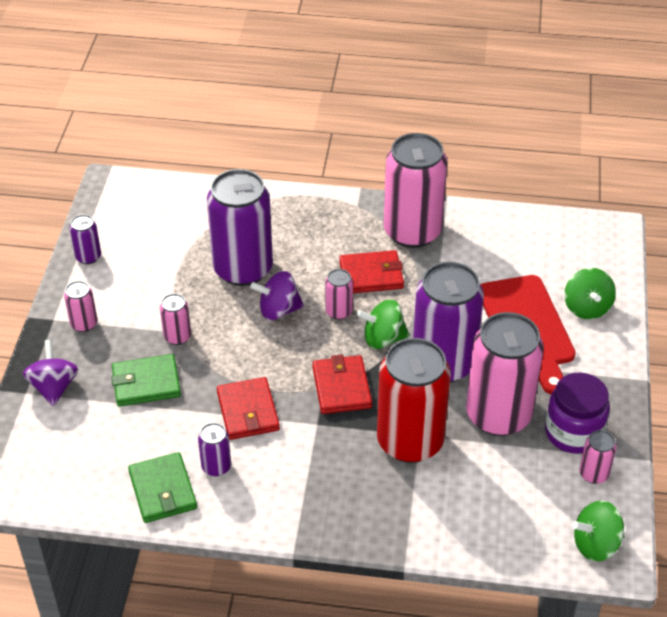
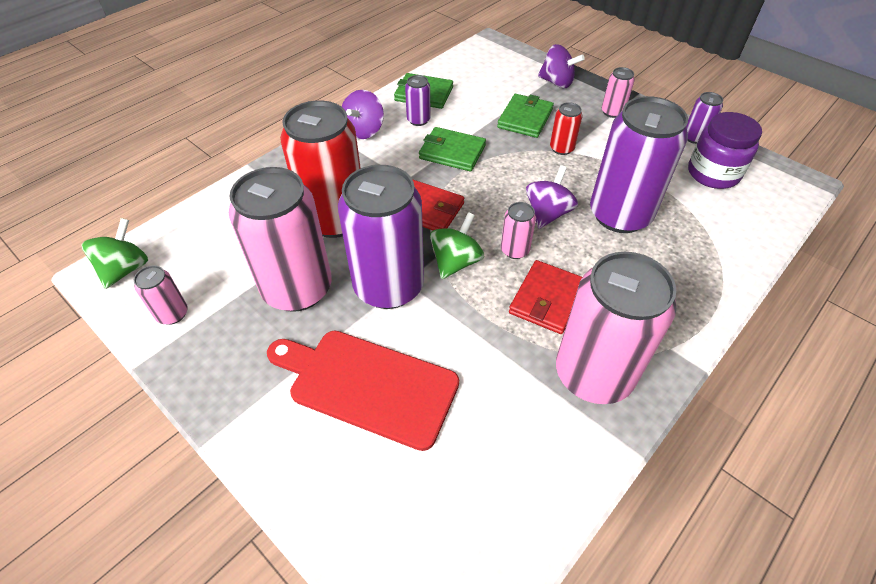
camera: 125 degrees right, 5 degrees up
(177, 336) = (561, 148): pink can -> red can
(248, 411) = (452, 152): red wallet -> green wallet
(271, 502) = (364, 131): none -> purple spinning top
(573, 432) = (222, 330): purple jar -> purple jar (713, 174)
(586, 308) = (341, 470): green spinning top -> none

